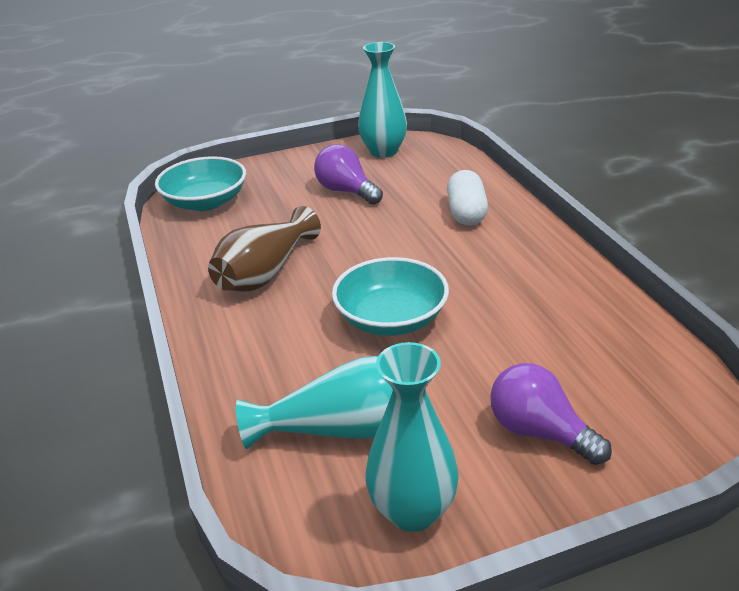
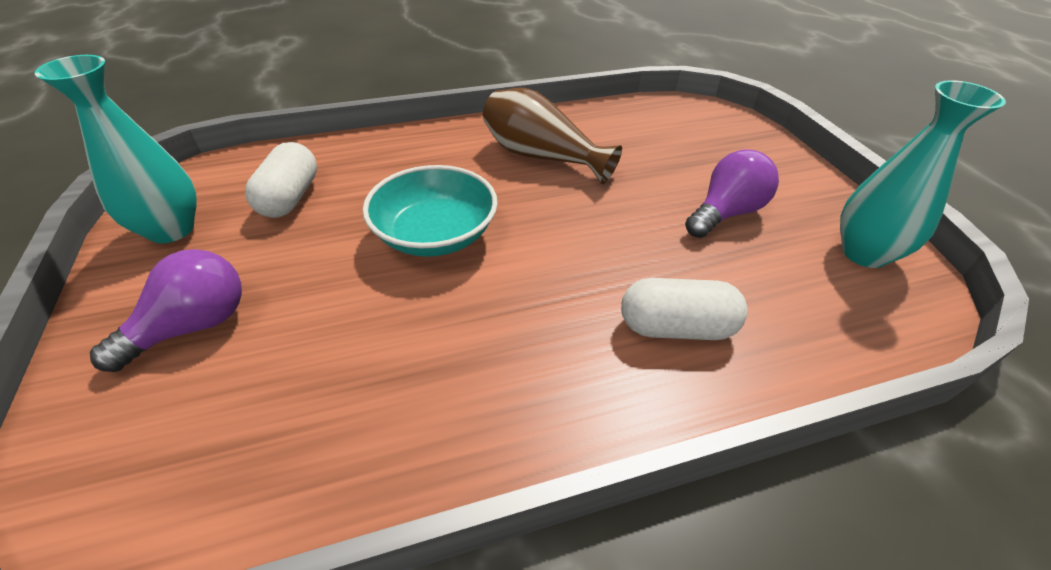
camera: 90 degrees right, 10 degrees up
(205, 202) = (684, 120): turquoise bowl -> none
(343, 429) = (290, 198): turquoise vase -> white capsule

